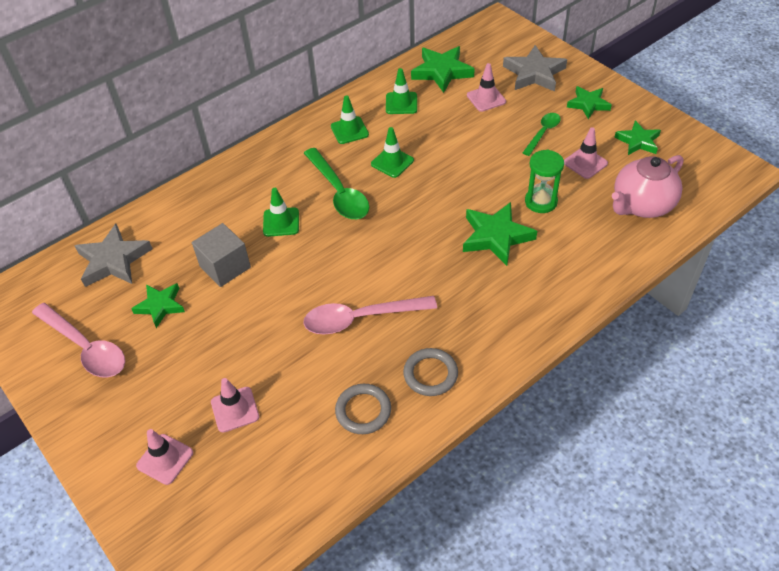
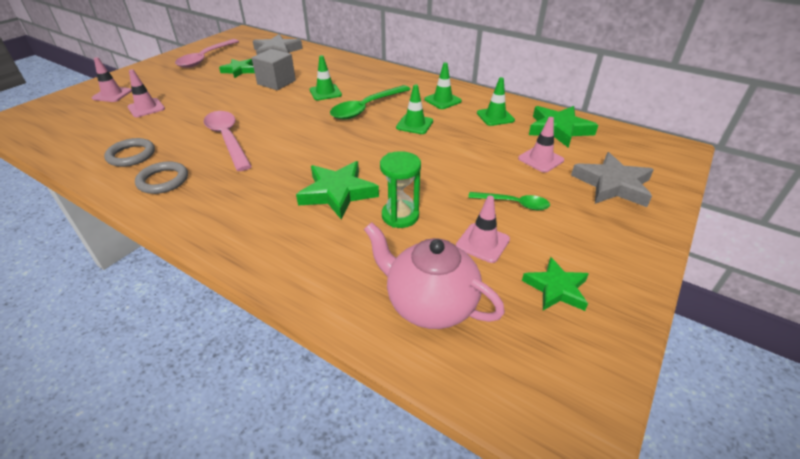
camera: 70 degrees right, 10 degrees down
(588, 104) = (594, 233): green star -> none

